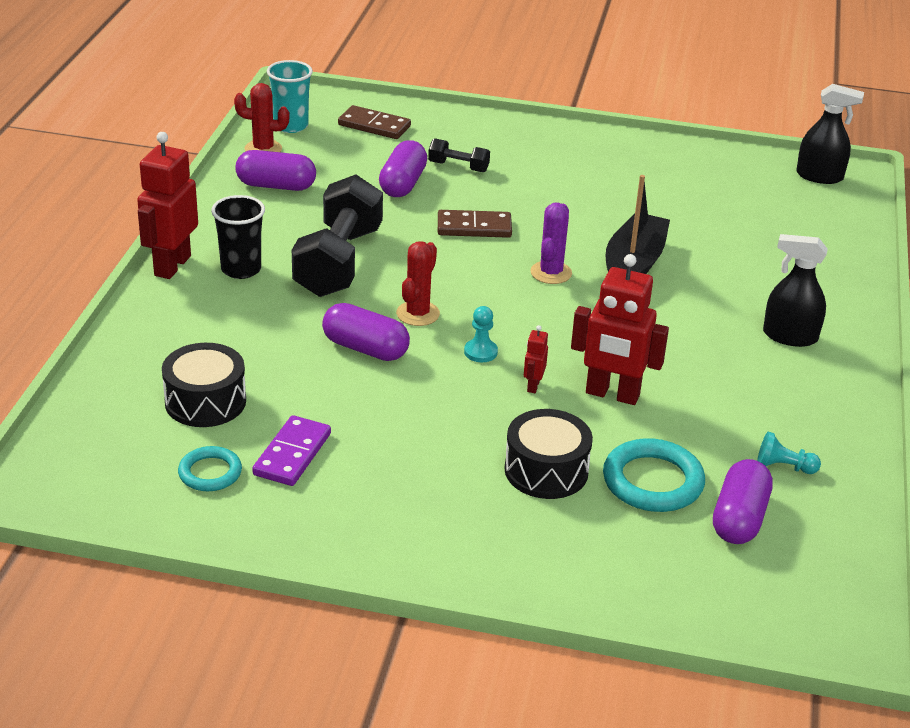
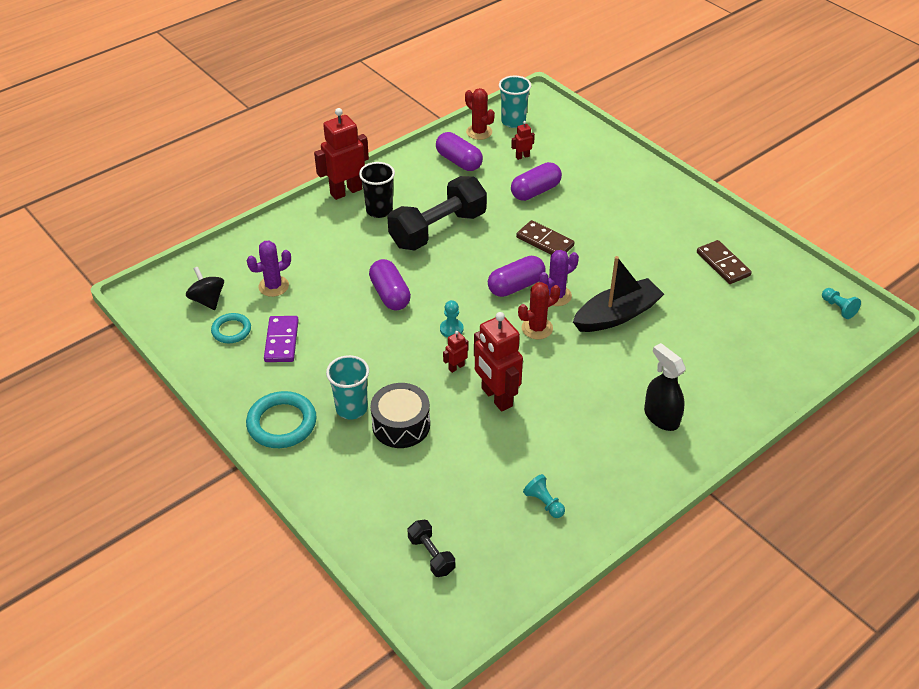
camera: 40 degrees right, 10 degrees up
(133, 454) = (208, 300): none -> black spinning top
(205, 401) = (273, 286): black drum -> purple cactus
(292, 454) = (281, 341): purple domino -> purple domino turned 60 degrees counterclockwise
(345, 156) = (522, 156): none -> red robot
(374, 126) = (564, 141): brown domino -> brown domino (723, 264)
(418, 314) = (444, 286): red cactus -> red cactus (537, 328)
(458, 167) = (584, 193): black dumbbell -> black dumbbell (431, 555)
(469, 482) = (351, 408): none -> turquoise cup
(652, 481) = (453, 466): turquoise ring -> turquoise ring (282, 423)
(739, 518) = (476, 519): purple capsule -> purple capsule (516, 286)
(819, 176) = (838, 308): black spray bottle -> turquoise pawn

